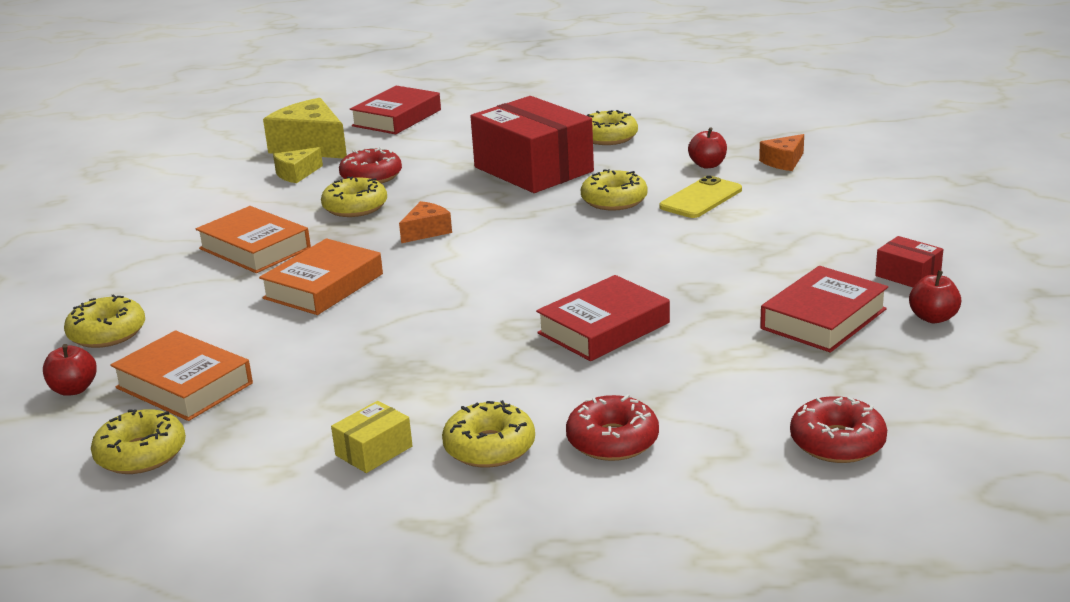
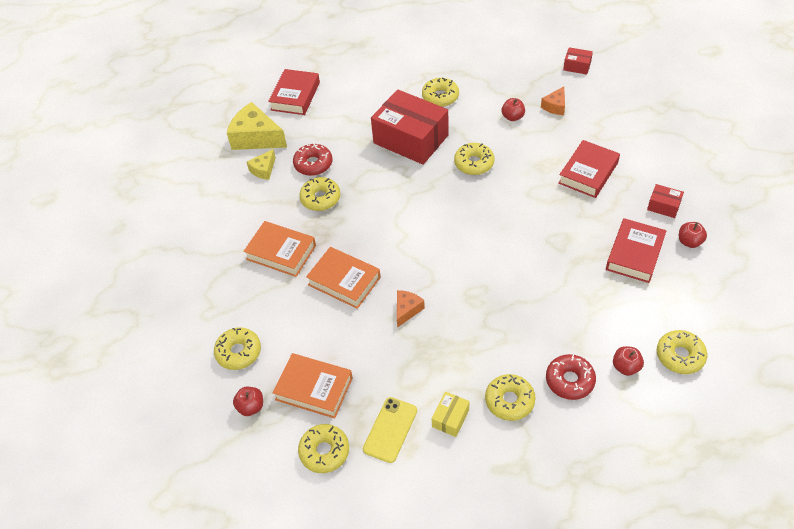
camera: 15 degrees left, 25 degrees up
(323, 286) = (344, 281): orange book -> orange book turned 75 degrees counterclockwise
(426, 231) = (377, 215): orange cheese -> orange cheese (407, 310)
(604, 328) = (523, 287): red book -> red book (588, 173)
(701, 198) = (523, 152): yellow phone -> yellow phone (390, 429)
(726, 440) = (625, 367): none -> red apple
(837, 442) = (680, 356): red donut -> yellow donut
(844, 130) = (577, 66): none -> red box

